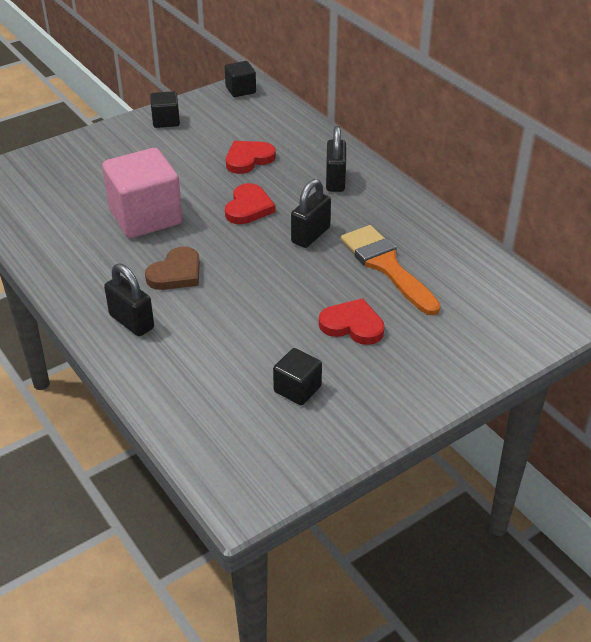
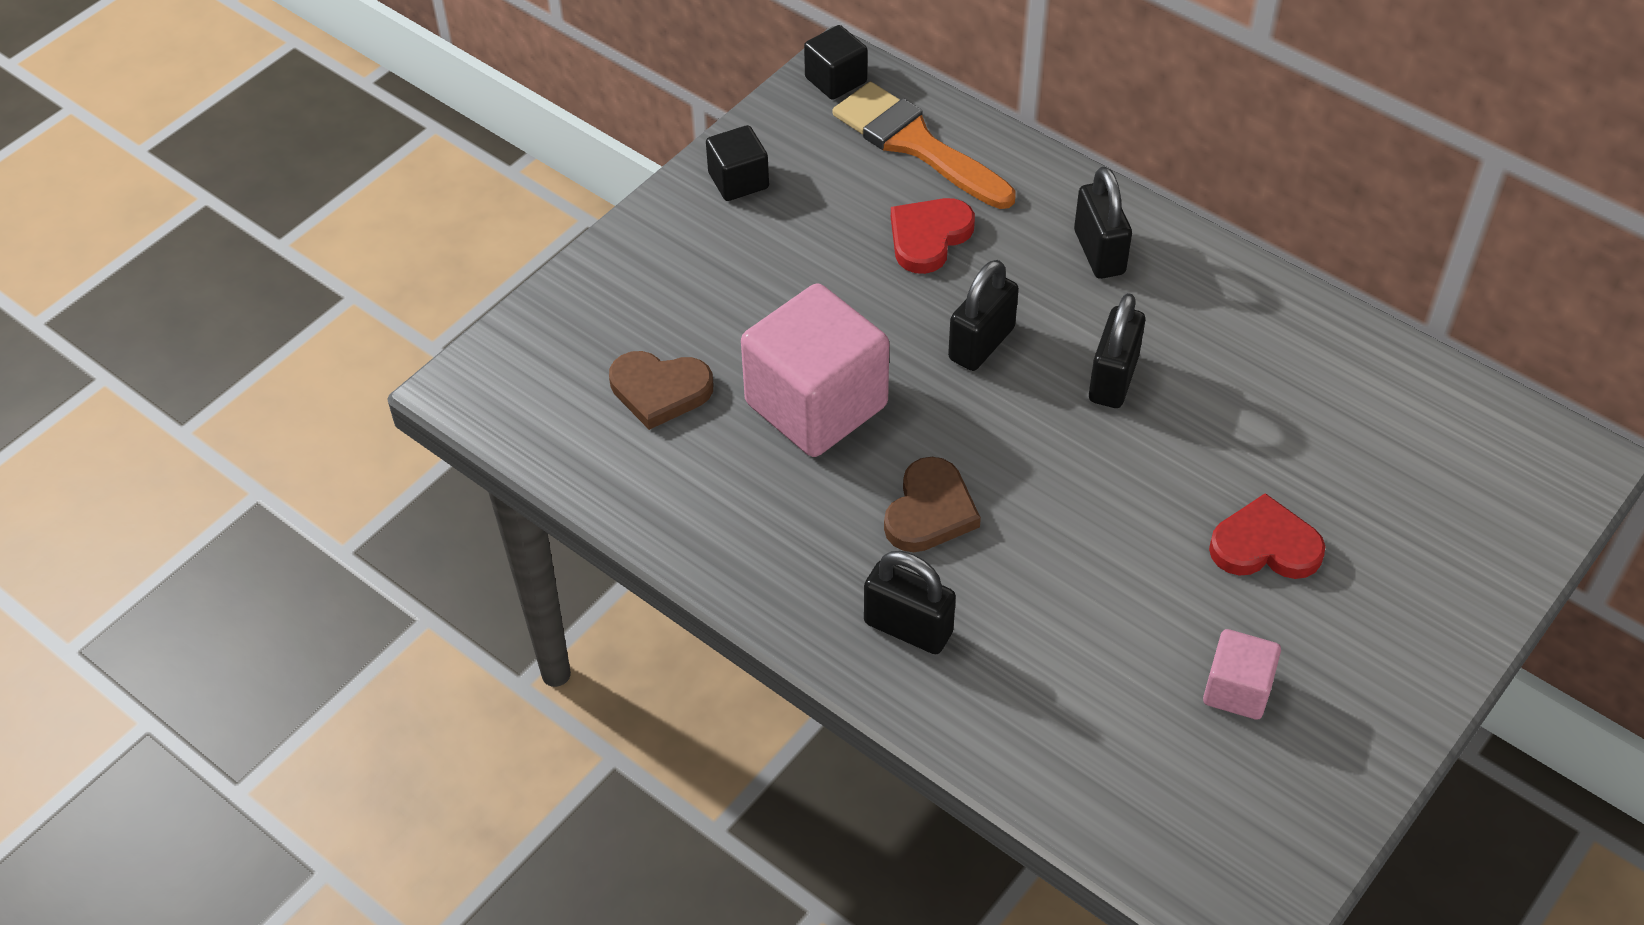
camera: 15 degrees left, 10 degrees up
(70, 197) = (660, 390): none -> brown heart
(248, 207) = (981, 344): red heart -> black padlock
(297, 389) = (1237, 690): black cube -> pink cube
(386, 266) = (1265, 415): orange brush -> orange brush (915, 144)

